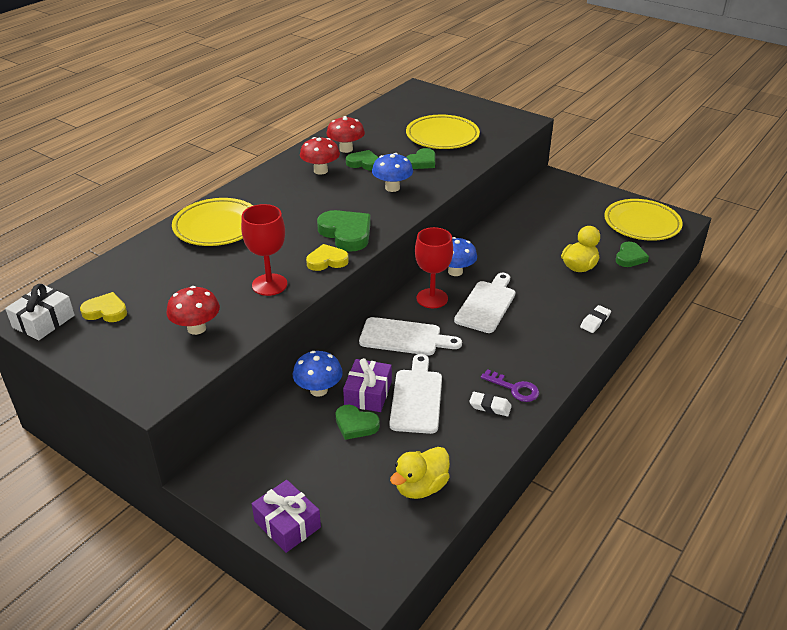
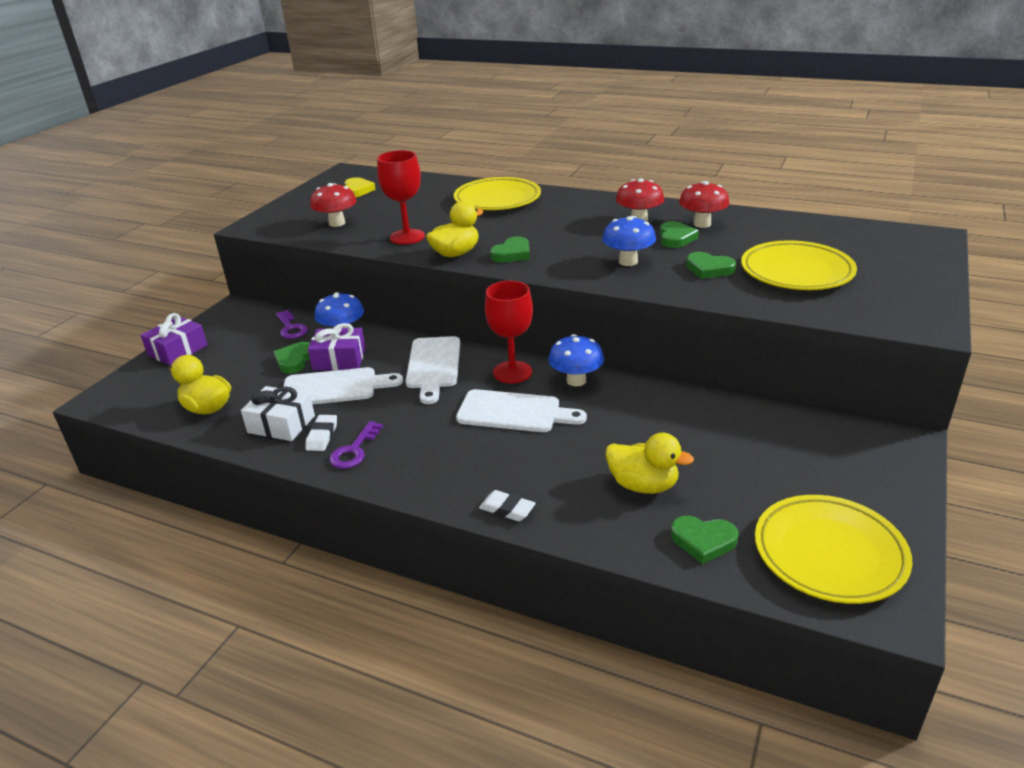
camera: 80 degrees right, 5 degrees down
(43, 321) = (342, 177): white gift -> white gift (281, 424)
(286, 428) = (291, 328): none -> purple key
(327, 261) = (456, 253): yellow heart -> yellow duck
(346, 233) = (512, 254): green heart -> green heart, size x0.64

